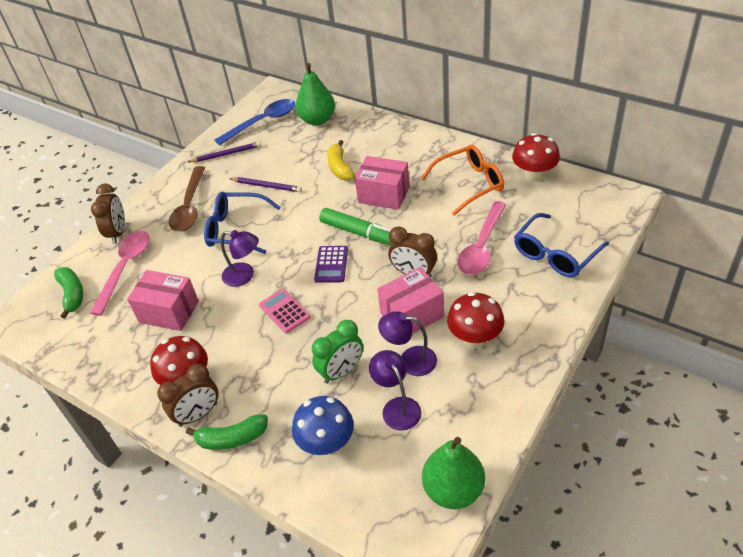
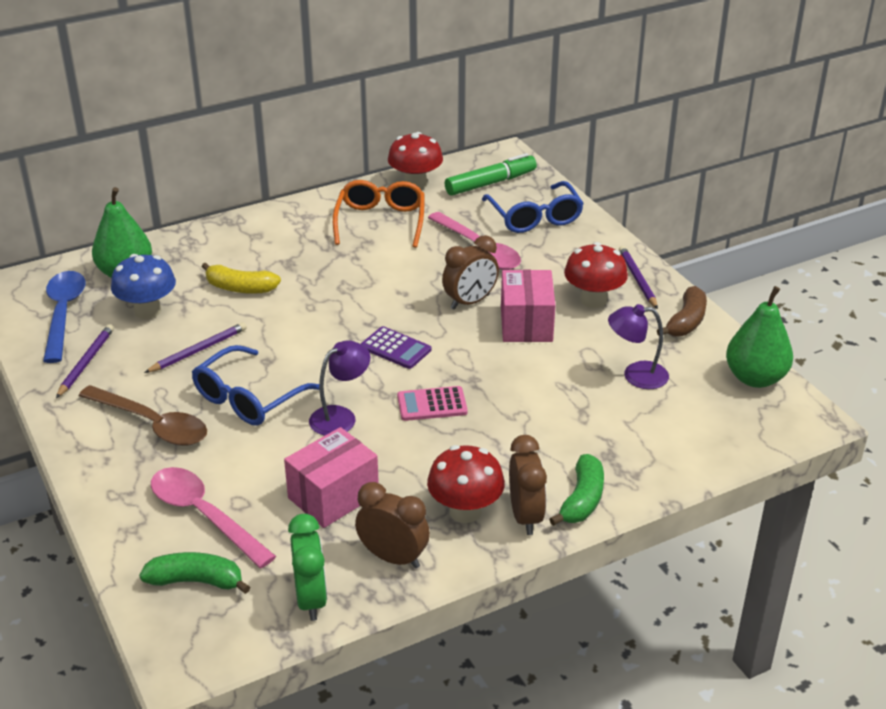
camera: 65 degrees left, 10 degrees down
(118, 233) = (119, 504): brown clock -> brown clock (393, 558)
(327, 443) = (643, 435): blue mushroom -> blue mushroom (147, 311)
(341, 371) = (558, 394): green clock -> green clock (311, 599)
(360, 233) = (369, 313): green marker -> green marker (490, 183)
(383, 195) = (327, 276): pink box -> none
(410, 360) = (584, 347): purple lamp -> none
(495, 409) = (686, 322): none -> brown banana
(528, 352) = (637, 279): none -> purple pencil

